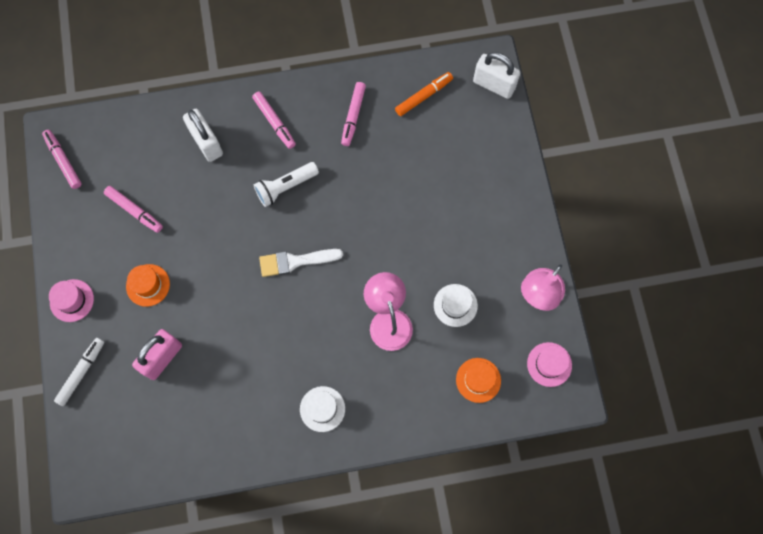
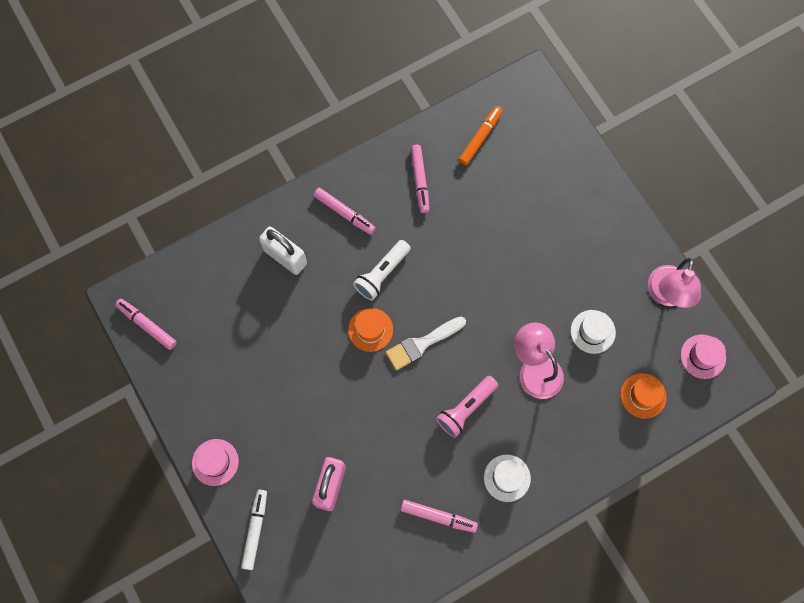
camera: 20 degrees left, 0 degrees up
(134, 211) = (241, 350): pink marker -> pink marker (438, 516)
(148, 285) = (285, 419): orange hat -> orange hat (370, 329)
(311, 333) = (466, 408): none -> pink flashlight
(494, 85) = (543, 104): white padlock -> none

